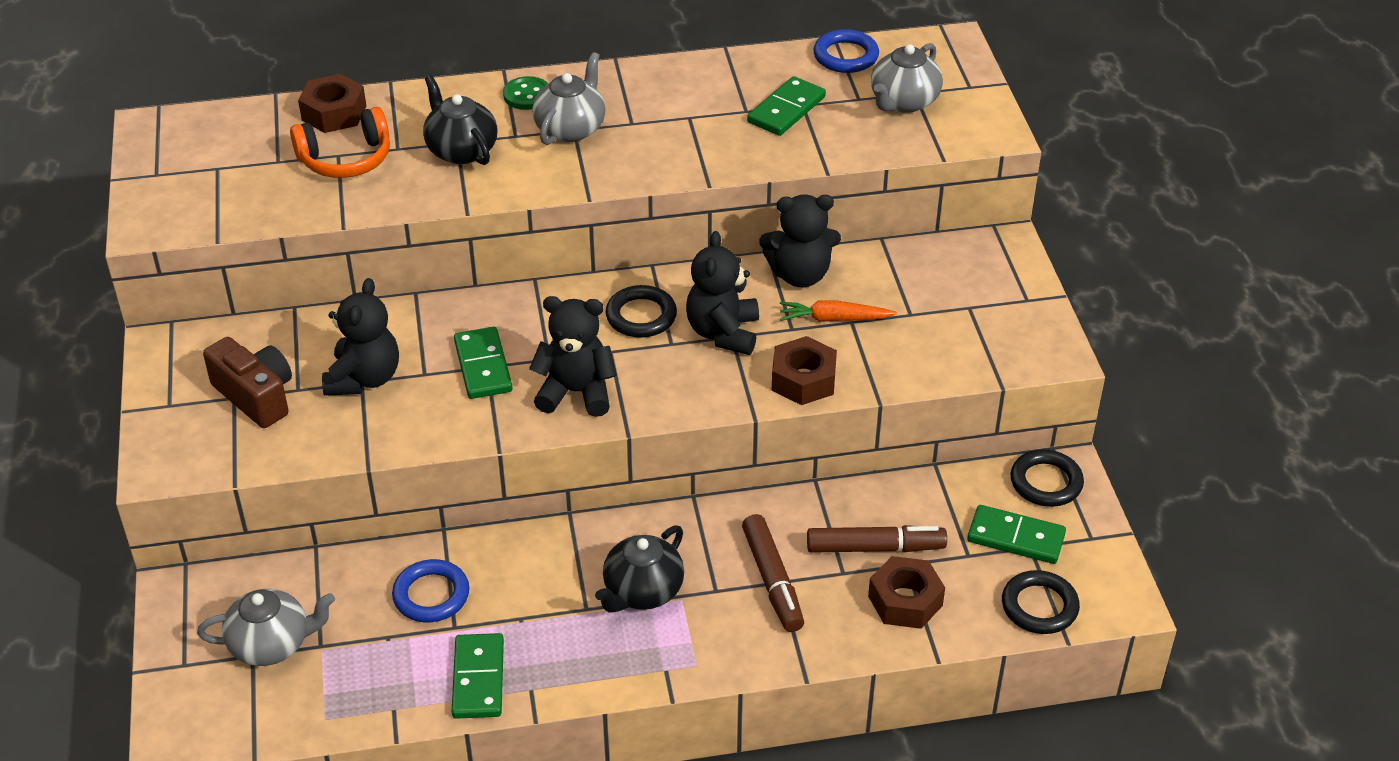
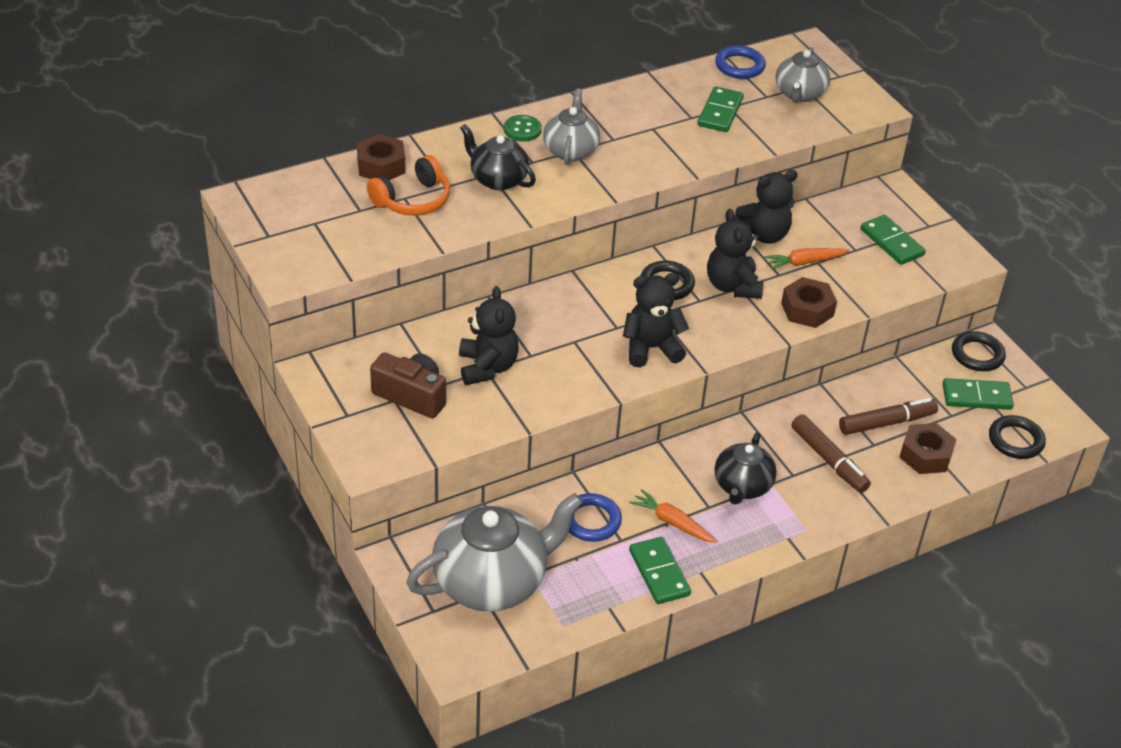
camera: 20 degrees left, 0 degrees up
(271, 644) = (492, 581): grey teapot -> grey teapot, size x1.73
(483, 366) = (571, 342): green domino -> green domino (892, 242)
(529, 618) = (672, 522): none -> orange carrot

